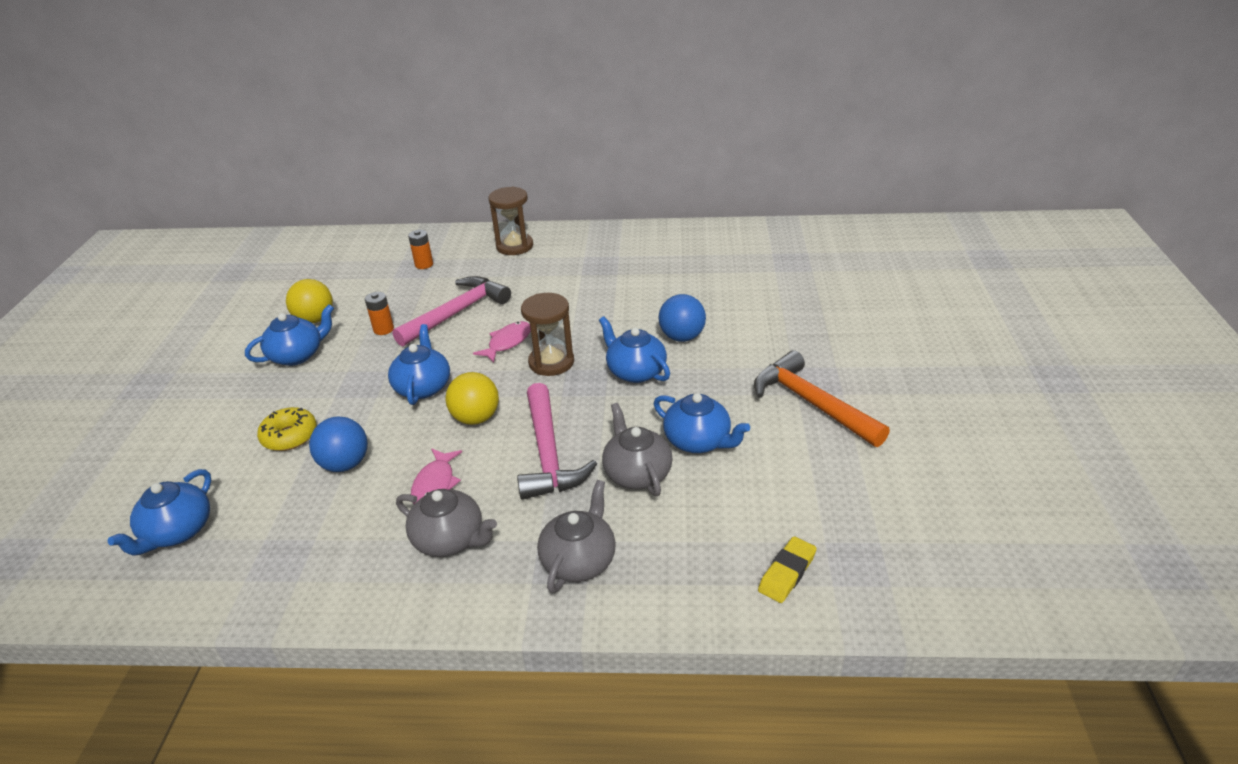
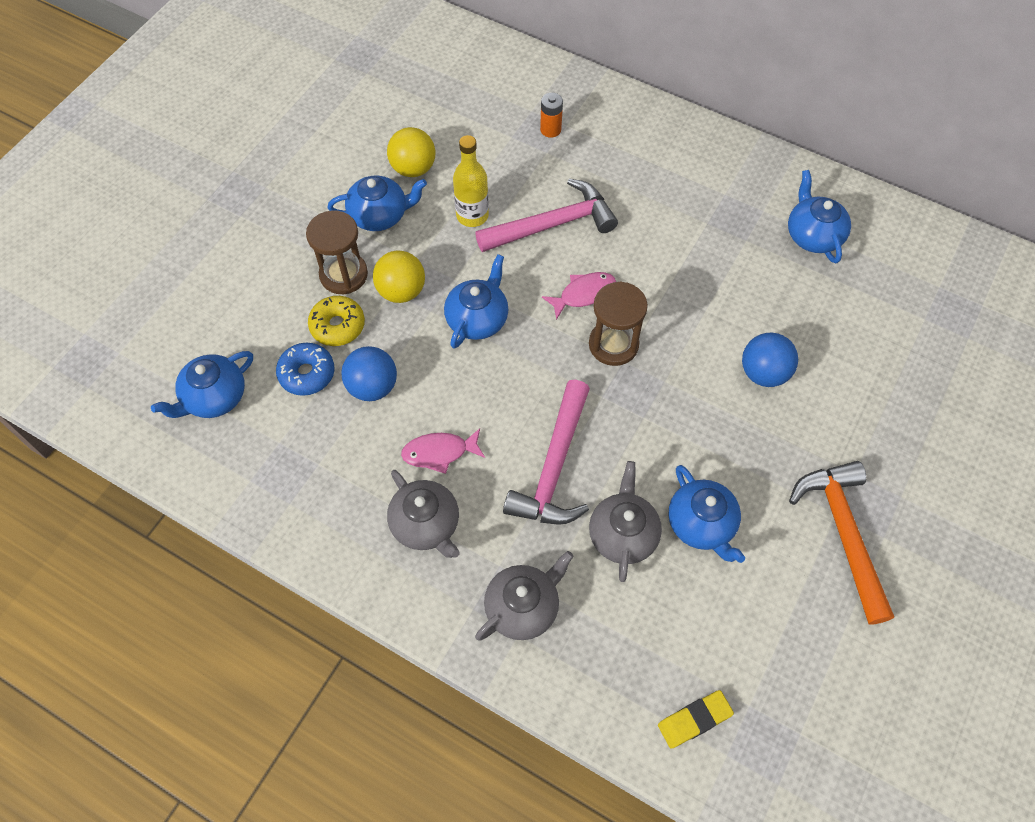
camera: 25 degrees right, 25 degrees up
(273, 479) = (307, 373): none -> blue donut
(383, 329) = (472, 215): orange battery -> yellow bottle
(435, 484) = (439, 452): pink fish -> pink fish turned 45 degrees clockwise
(476, 418) = (509, 386): yellow ball -> yellow ball (401, 291)
(514, 246) = (658, 142): brown hourglass -> brown hourglass (343, 275)
(635, 371) = (689, 399): blue teapot -> blue teapot (813, 235)

